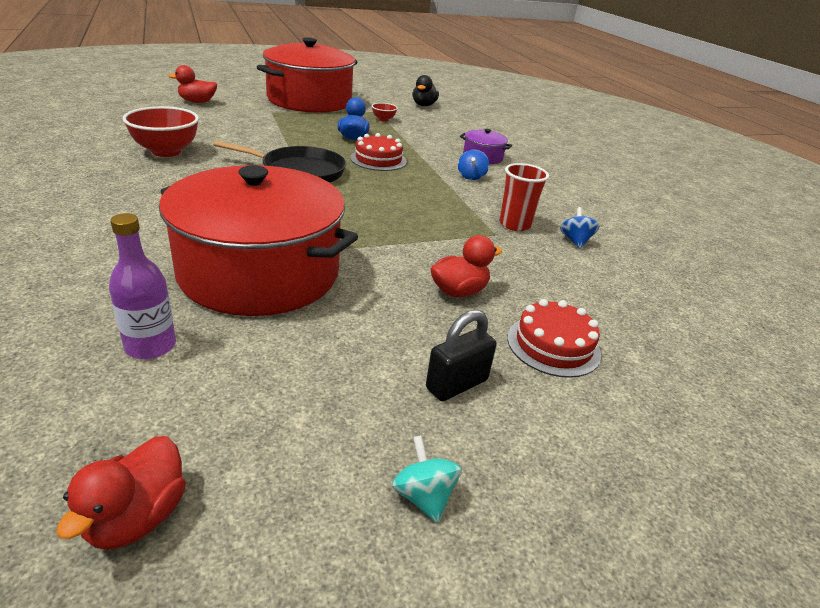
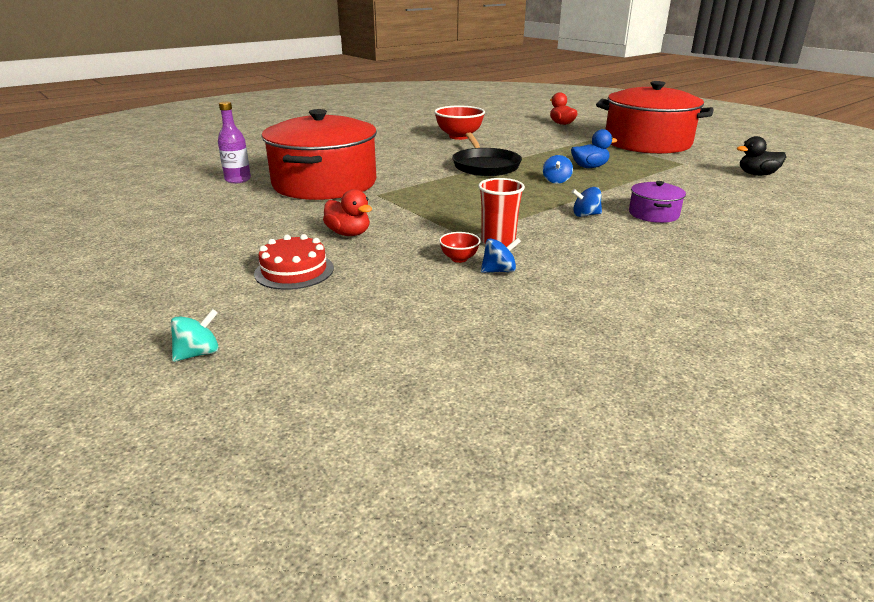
camera: 75 degrees right, 5 degrees down
(137, 517) = (125, 202): red duck -> none
(378, 160) = (556, 181): red cake -> blue spinning top
(383, 119) = (664, 168): red bowl -> red bowl (459, 259)
(423, 496) = (134, 247): turquoise spinning top -> turquoise spinning top (198, 353)
(457, 384) = (232, 245): black padlock -> none

